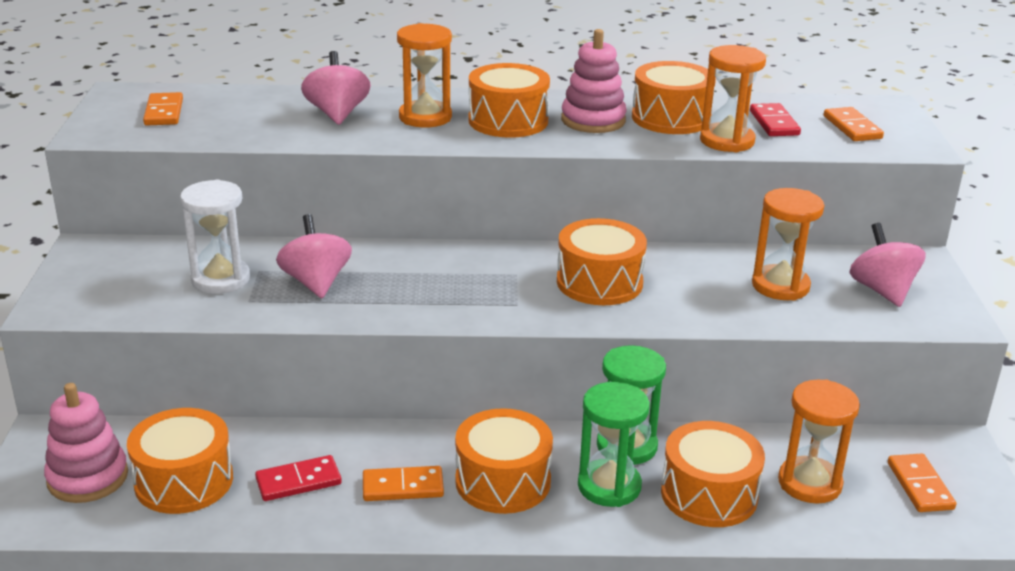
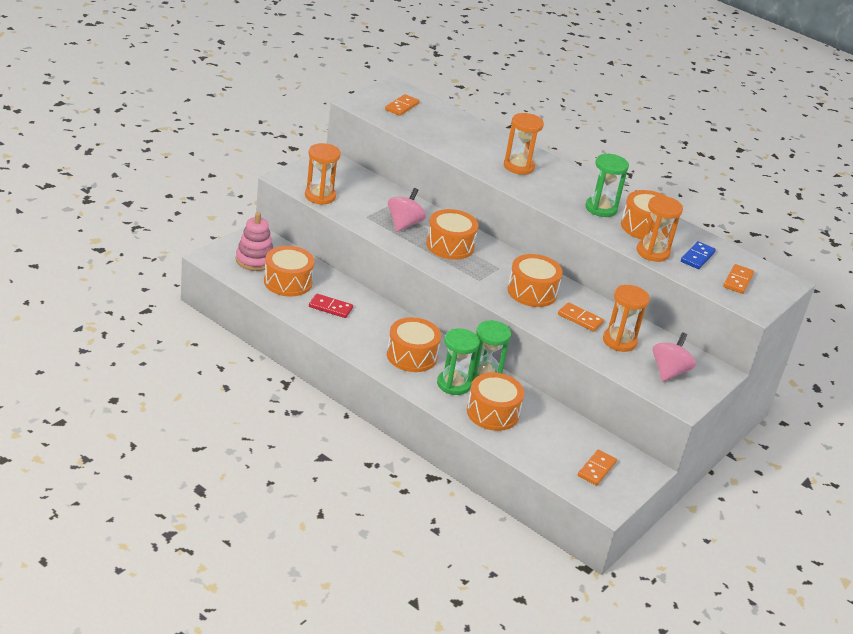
camera: 35 degrees right, 5 degrees up
(220, 279) = (366, 201): white hourglass -> none
(337, 114) = (479, 145): pink spinning top -> none
(403, 487) = (368, 333): orange domino -> orange domino (580, 319)
(508, 121) = (557, 188): orange drum -> orange drum (450, 245)
(593, 120) = (601, 208): pink stacking toy -> green hourglass
(774, 123) = (697, 257): red domino -> blue domino
(809, 483) = (545, 437): orange hourglass -> orange hourglass (320, 196)

